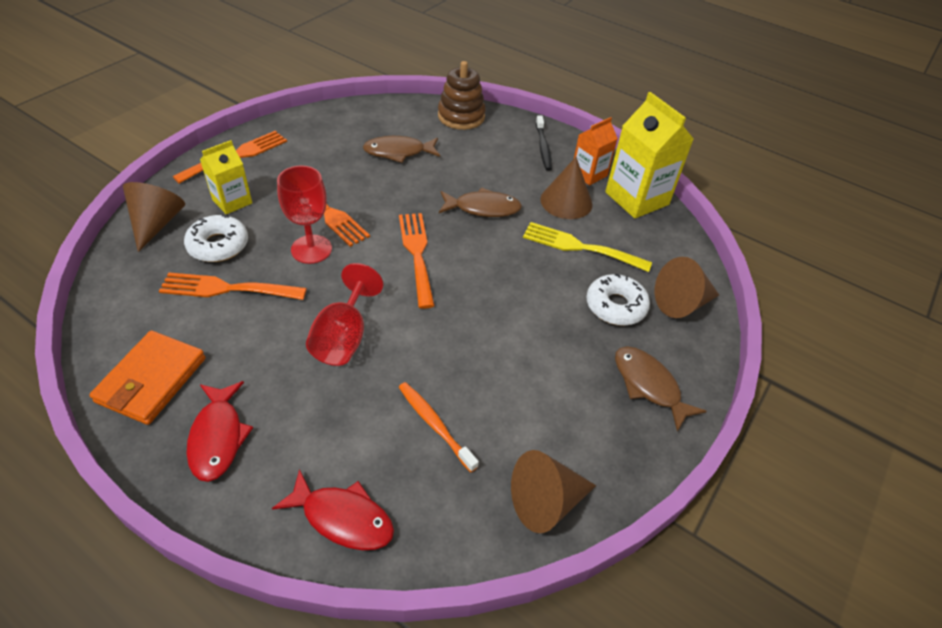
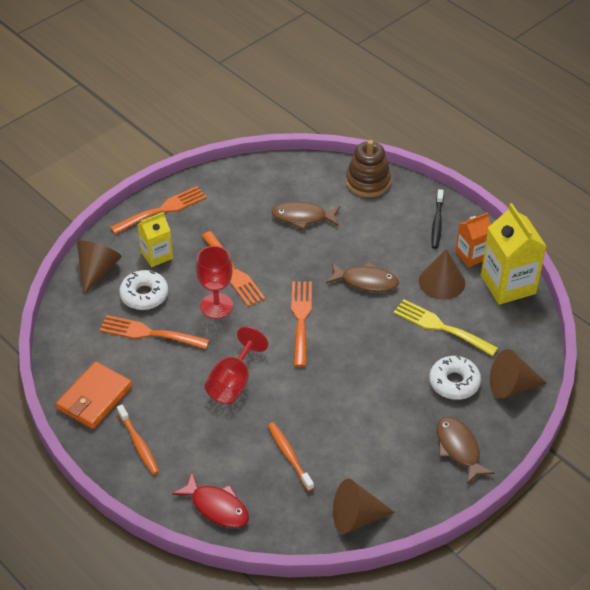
camera: 15 degrees right, 0 degrees up
(218, 437) = (138, 444): red fish -> orange toothbrush

